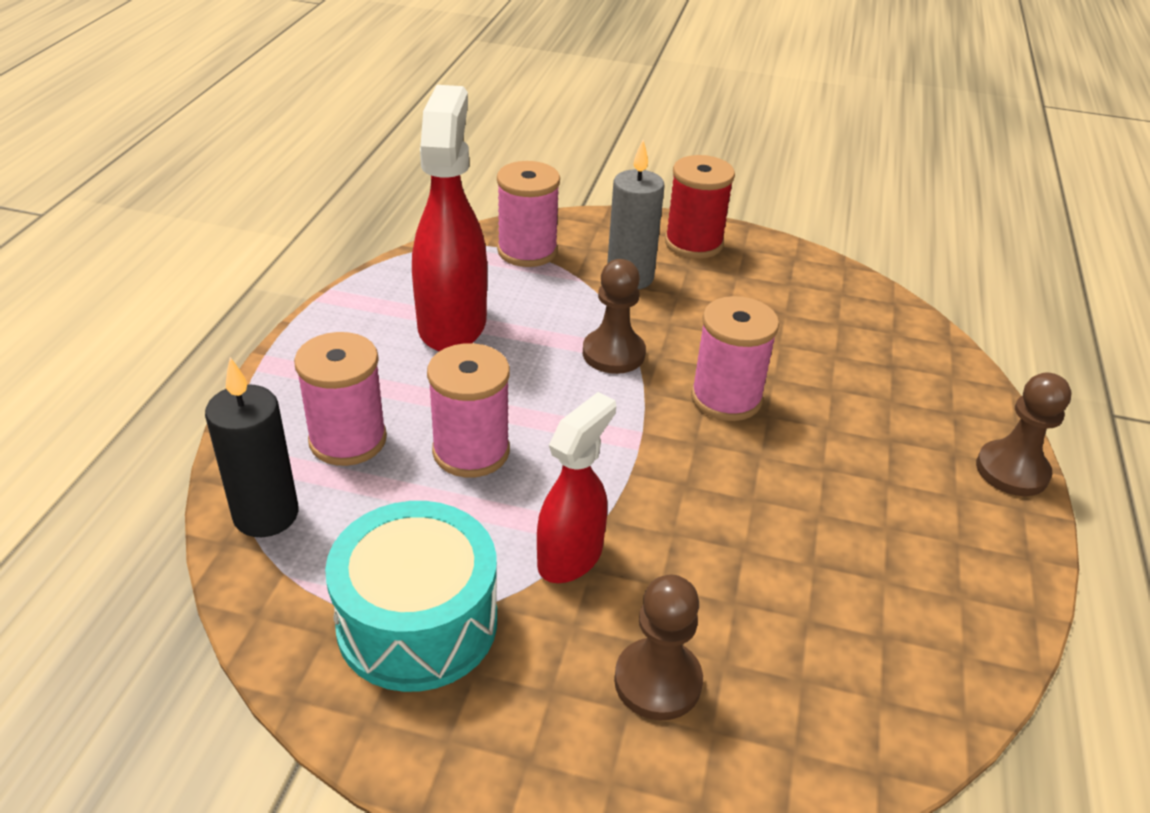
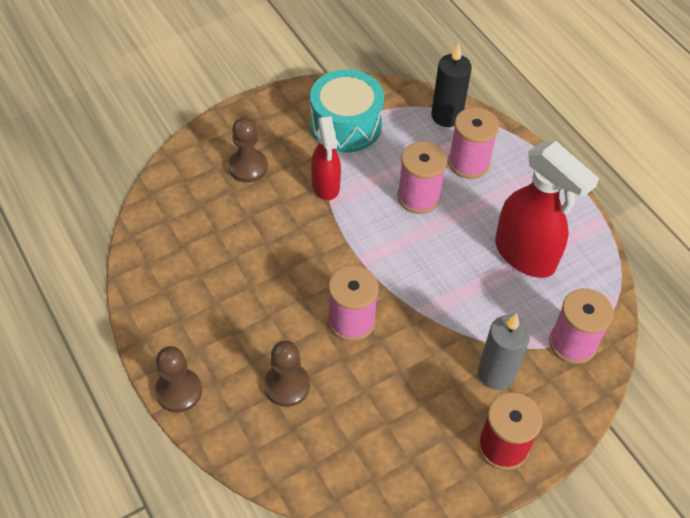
camera: 135 degrees right, 15 degrees up
(613, 353) = (433, 304): brown pawn -> brown pawn (287, 386)

